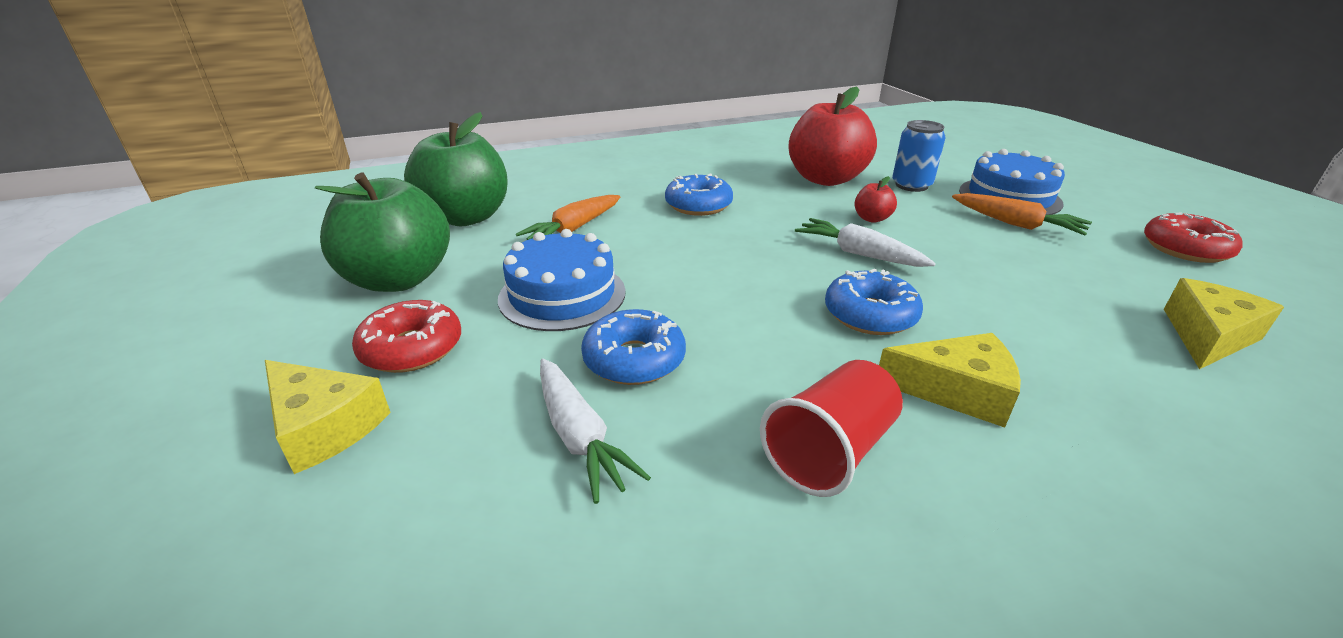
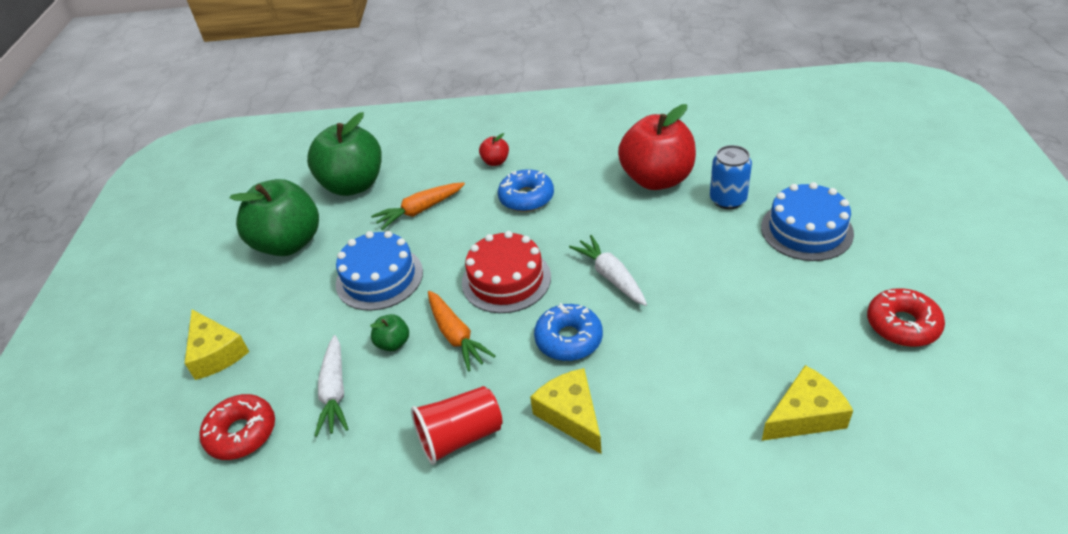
camera: 25 degrees right, 10 degrees up
(412, 348) = (275, 306): red donut -> red donut (241, 433)
(634, 359) = (393, 343): blue donut -> green apple
(737, 273) = (506, 280): none -> red cake
(872, 218) = (655, 238): red apple -> red apple (495, 162)
(956, 391) = (571, 415): yellow cheese -> yellow cheese turned 150 degrees counterclockwise
(1016, 224) = (776, 266): orange carrot -> orange carrot (456, 336)

